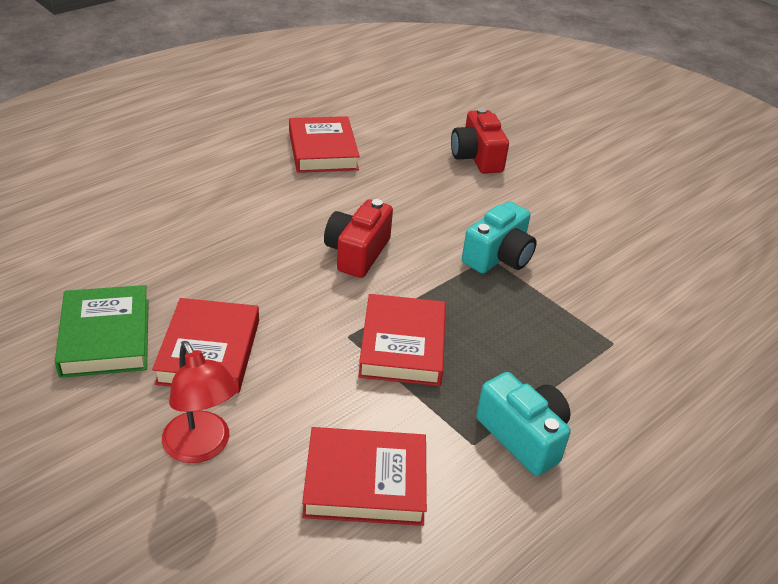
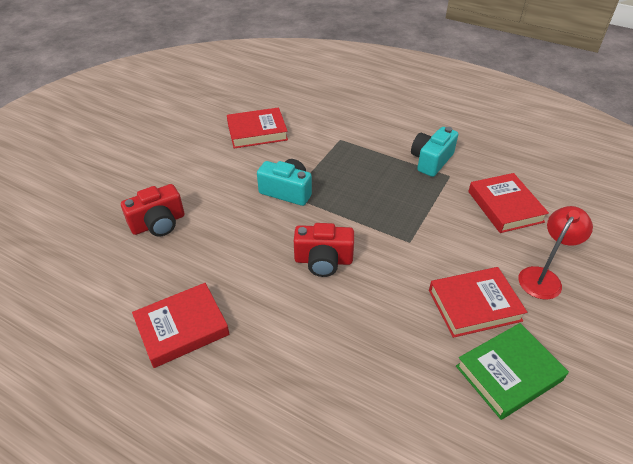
camera: 105 degrees left, 5 degrees up
(402, 345) = (400, 216): red book -> red book (257, 132)

